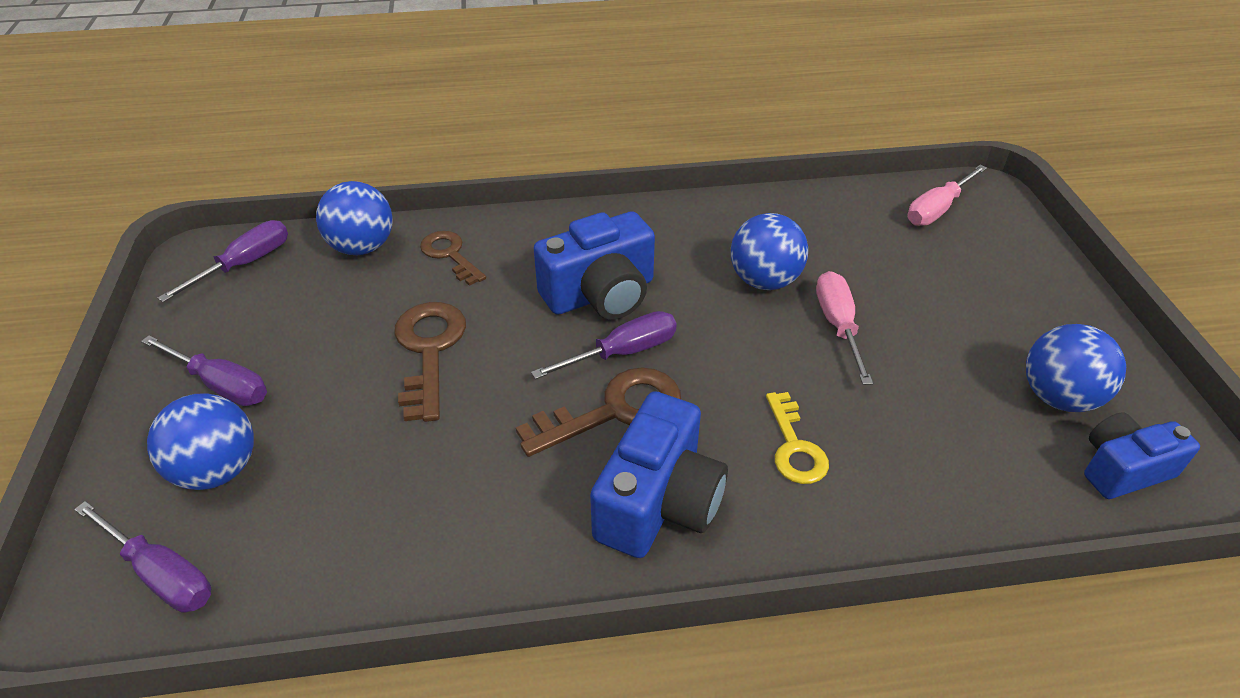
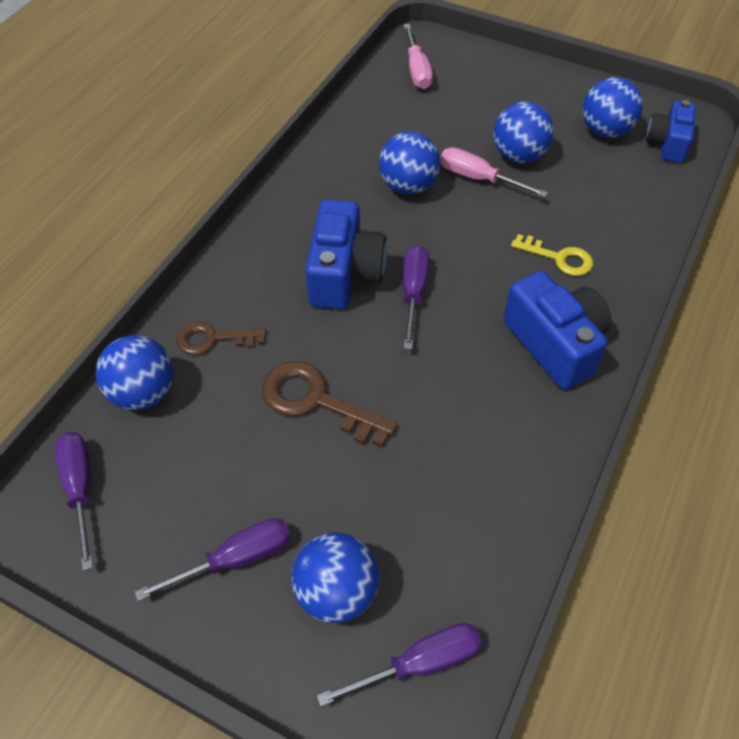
camera: 55 degrees left, 10 degrees up
(614, 411) = (464, 325): brown key -> none
(914, 341) = (518, 156): none -> blue ball

